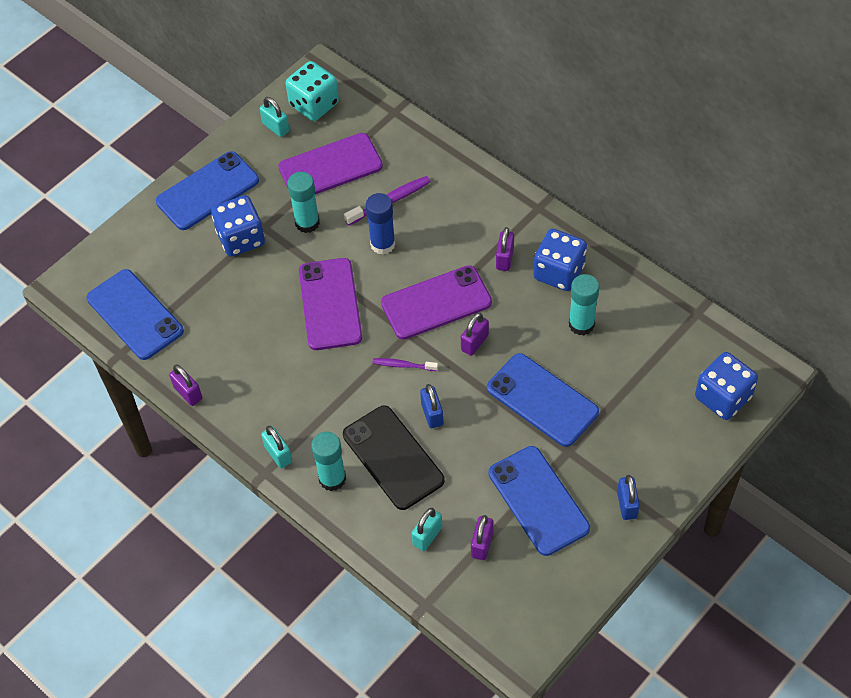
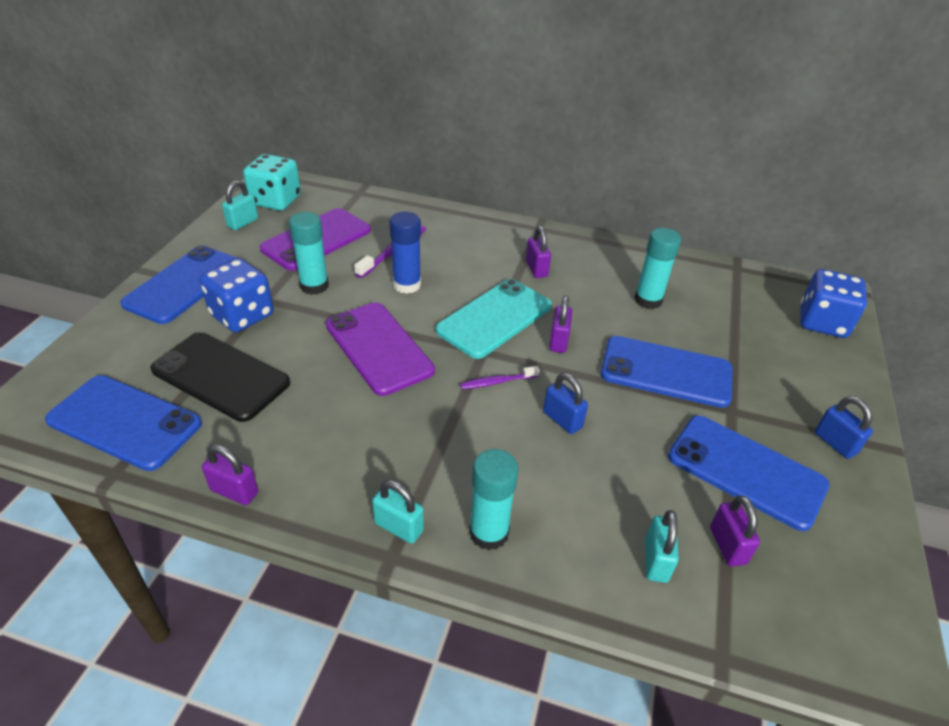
camera: 30 degrees left, 15 degrees down
(276, 127) = (243, 223): turquoise padlock -> turquoise padlock turned 75 degrees counterclockwise
(393, 457) = (549, 480): black phone -> black phone (221, 376)
(436, 303) = (495, 318): purple phone -> turquoise phone
(559, 272) = (594, 267): blue dice -> none

